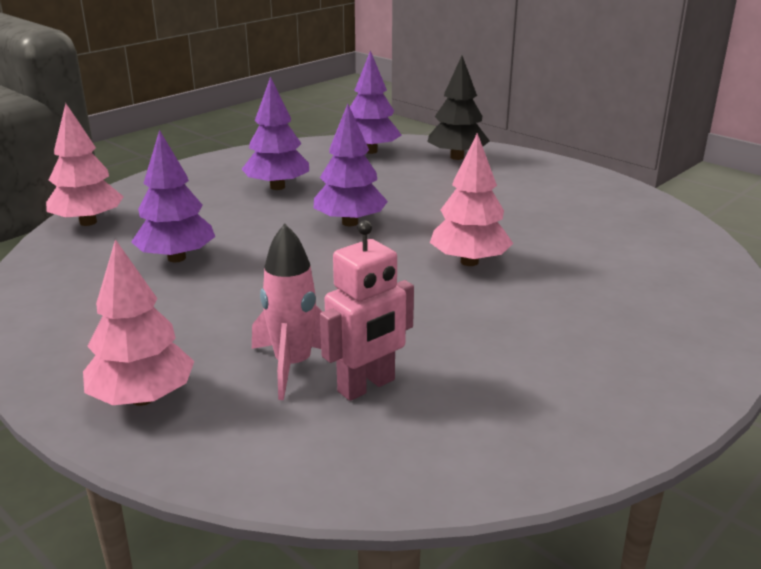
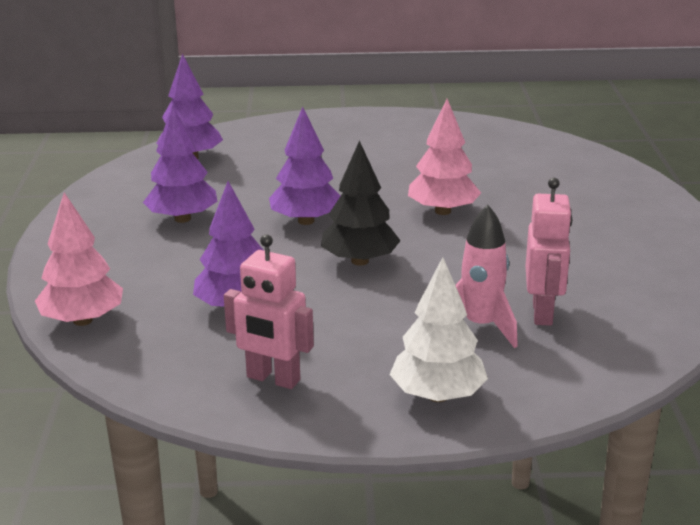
camera: 45 degrees left, 0 degrees up
(86, 317) = (273, 379): none -> pink robot
(142, 398) = (438, 396): pink tree -> white tree
(457, 157) = (272, 137): black tree -> black tree (360, 261)

